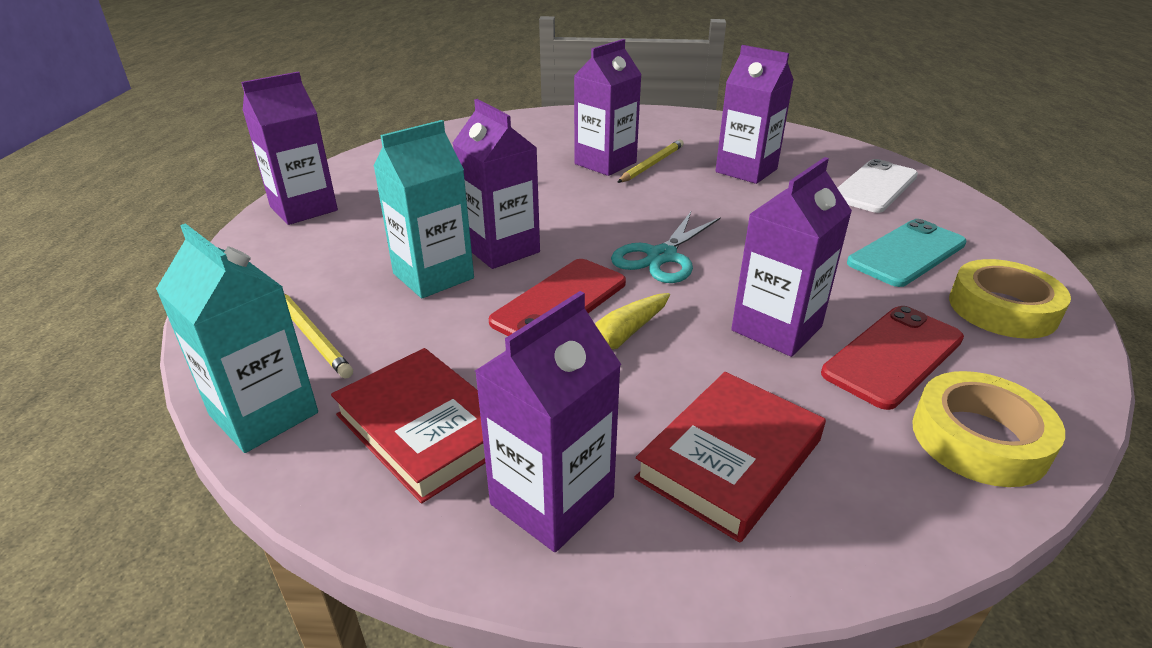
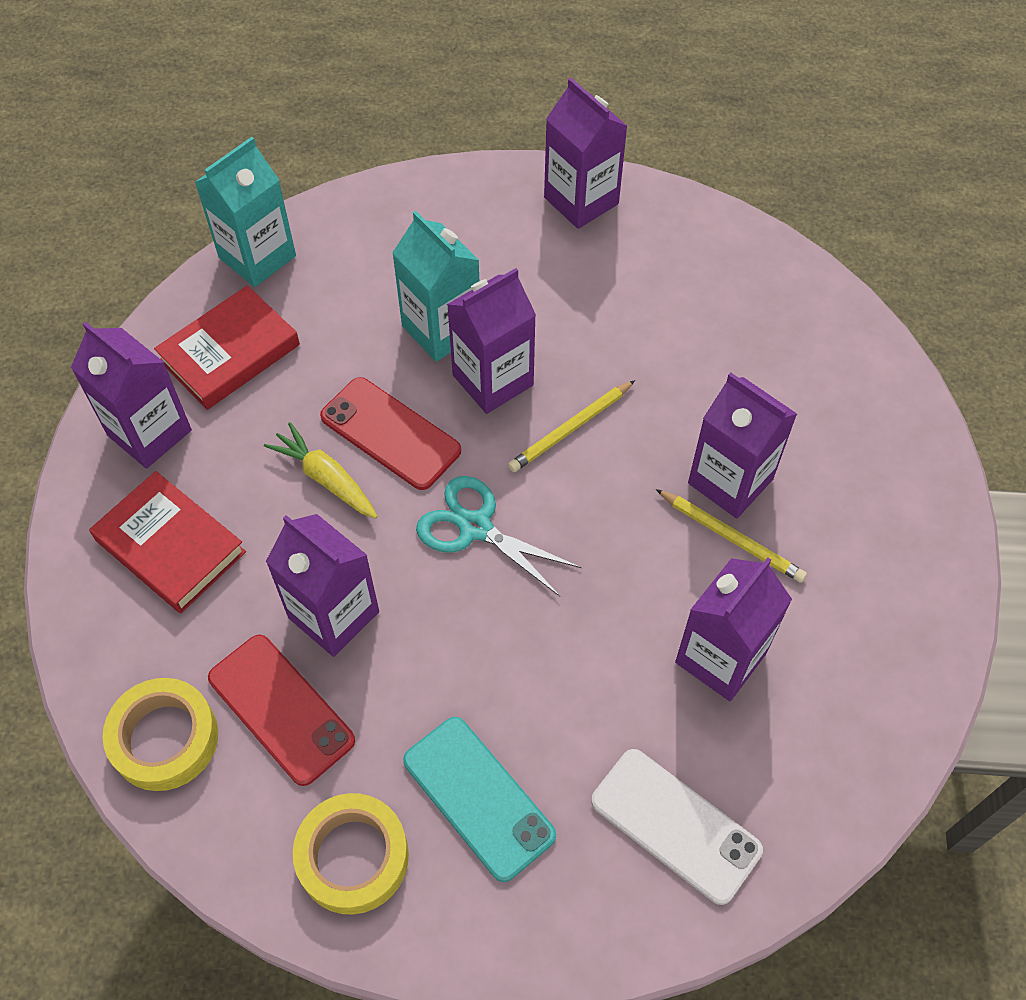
camera: 90 degrees right, 25 degrees up
(311, 335) = (351, 261): yellow pencil -> yellow pencil (570, 428)

